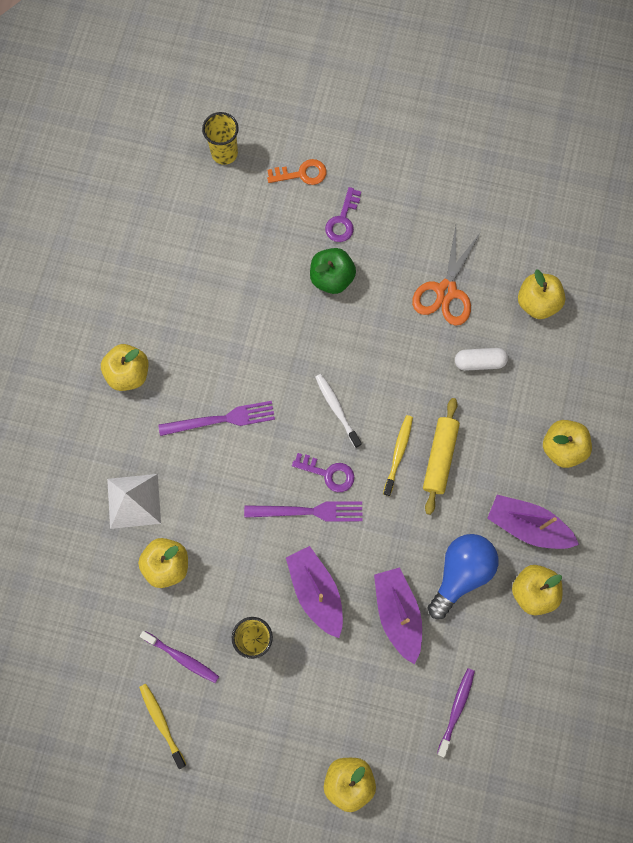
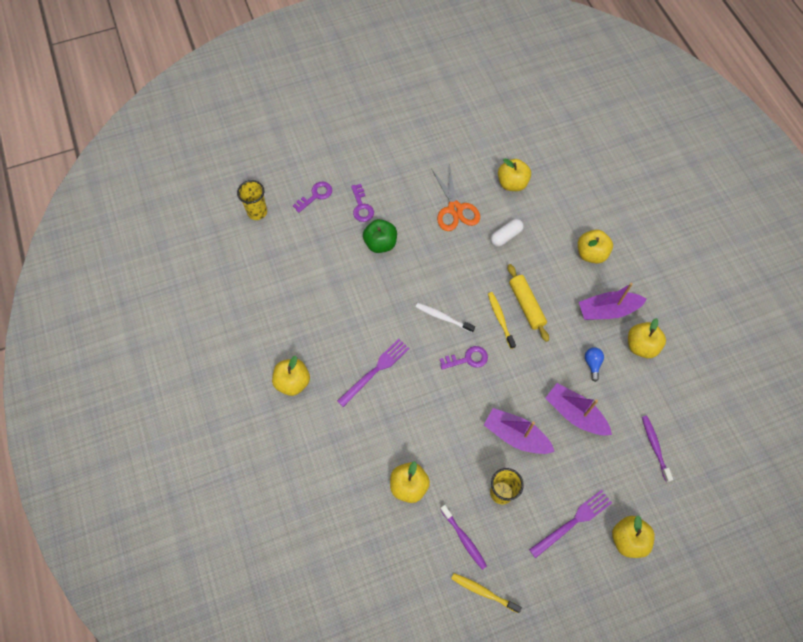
camera: 35 degrees left, 10 degrees down
(134, 501) = (356, 460): white pyramid -> none
(182, 658) = (464, 539): purple toothbrush -> purple toothbrush turned 60 degrees clockwise
(301, 174) = (315, 195): orange key -> purple key
(308, 511) = (473, 390): purple fork -> purple fork (573, 522)
(461, 573) = (592, 364): blue light bulb -> blue light bulb, size x0.48

